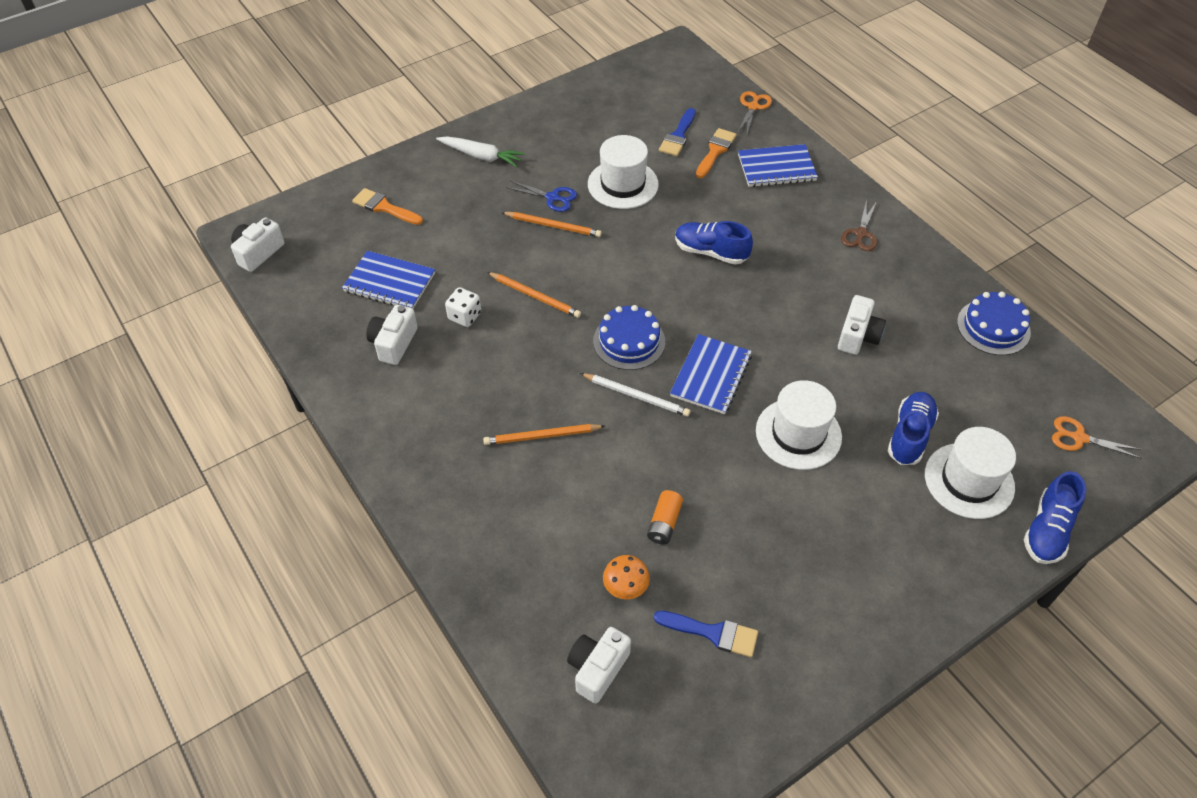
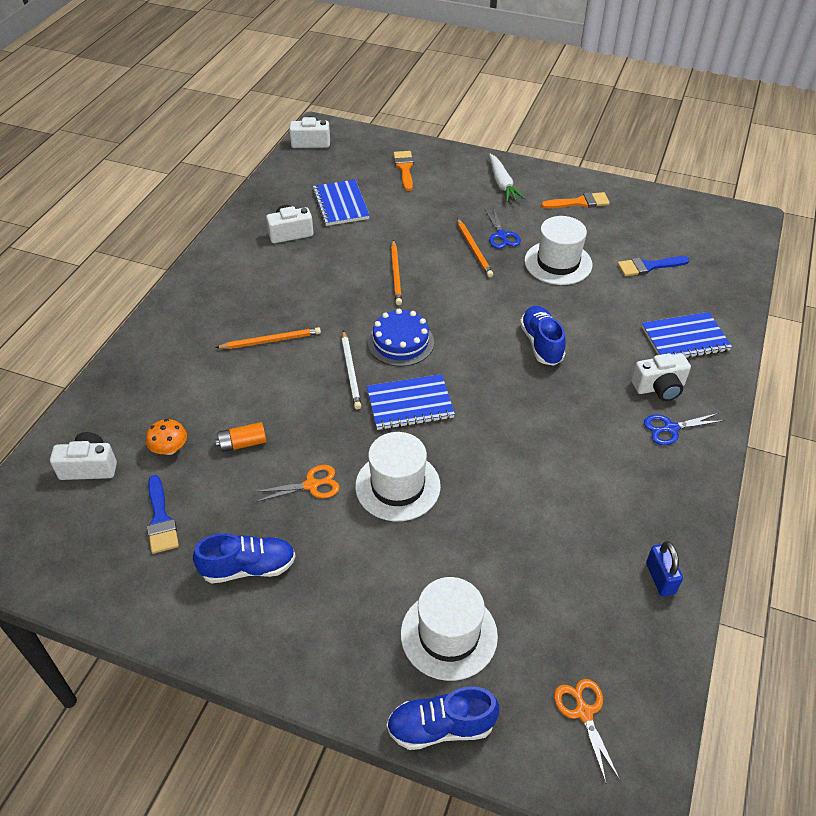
camera: 55 degrees right, 5 degrees down
(464, 316) = (344, 251): white dice -> none
(542, 436) = (270, 341): orange pencil -> orange pencil turned 120 degrees clockwise
(715, 151) = (658, 294): orange brush -> orange brush (580, 202)
(753, 107) = (740, 292): orange scissors -> orange scissors (311, 485)
(776, 168) = (685, 339): blue notebook -> blue notebook turned 60 degrees counterclockwise
(858, 336) = (544, 479): white camera -> white camera (659, 387)
(861, 234) = (670, 428): brown scissors -> blue scissors
(909, 435) = (463, 566): blue shoe -> blue shoe (248, 568)
(993, 327) = (660, 578): blue cake -> blue padlock

